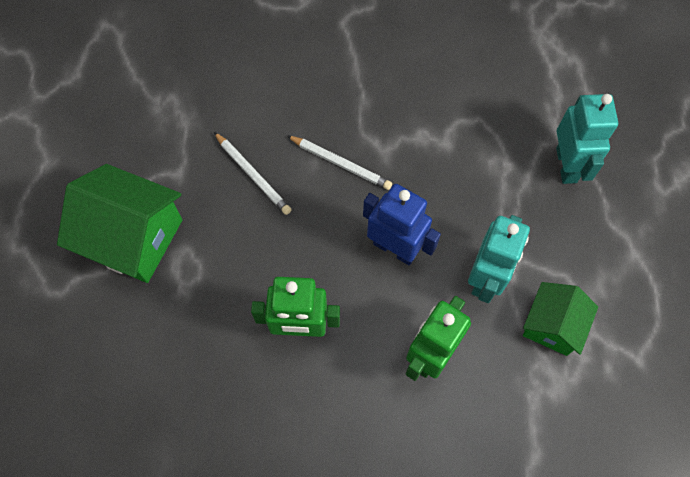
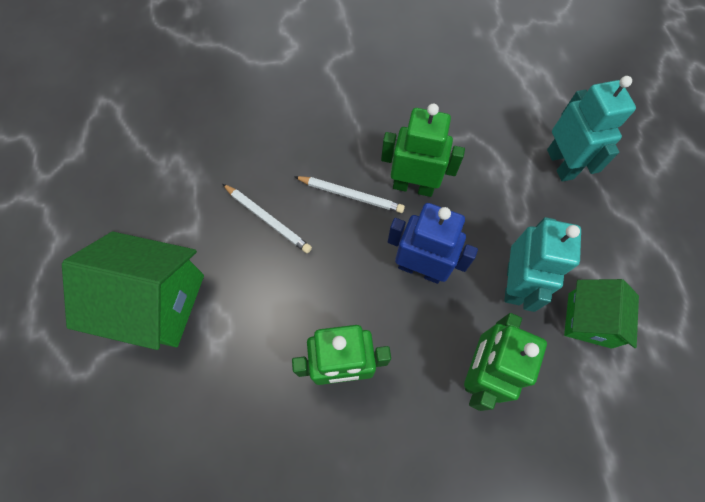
camera: 10 degrees left, 0 degrees up
(406, 164) = (413, 186): none -> green robot

